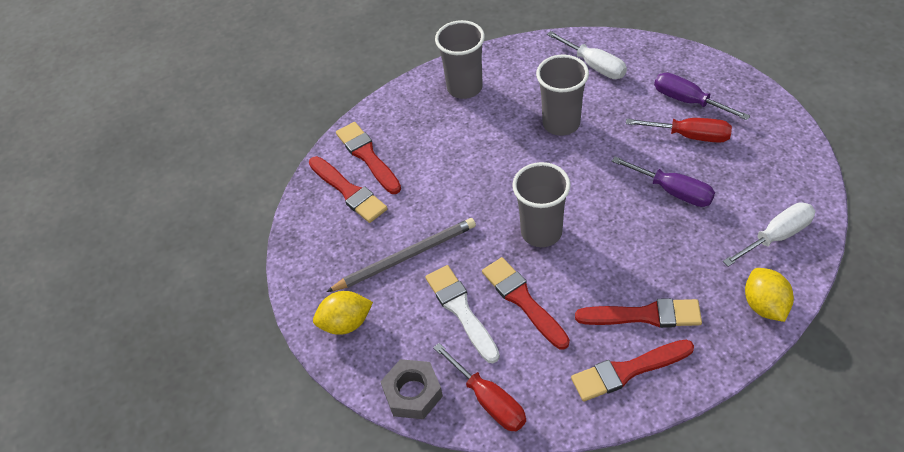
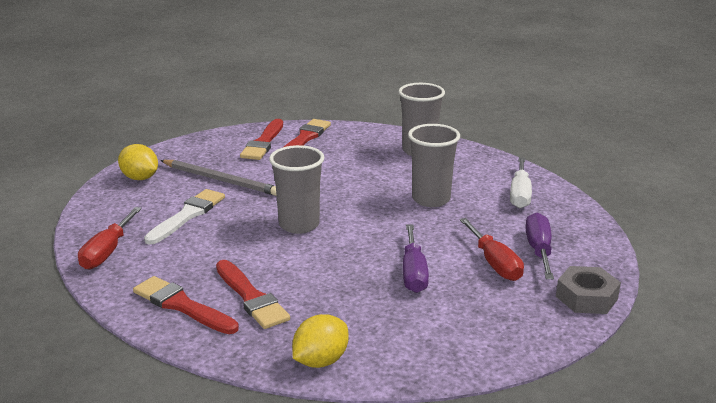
camera: 50 degrees right, 25 degrees down
(413, 393) = (94, 220): grey nut -> grey nut (586, 297)
(523, 300) = (219, 237): red brush -> none
(776, 236) = (419, 346): white screwdriver -> none

